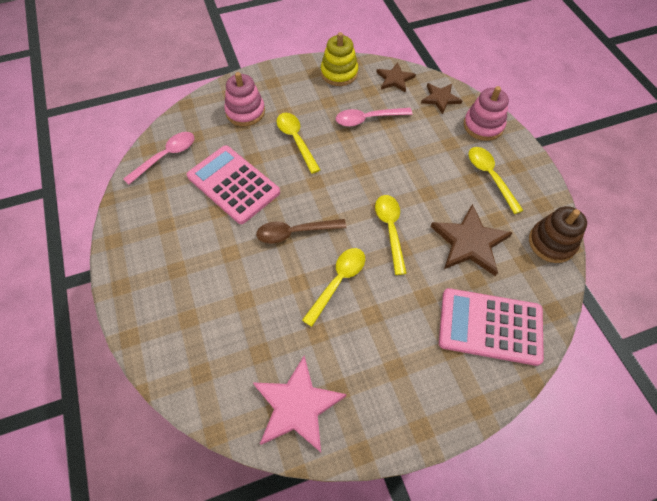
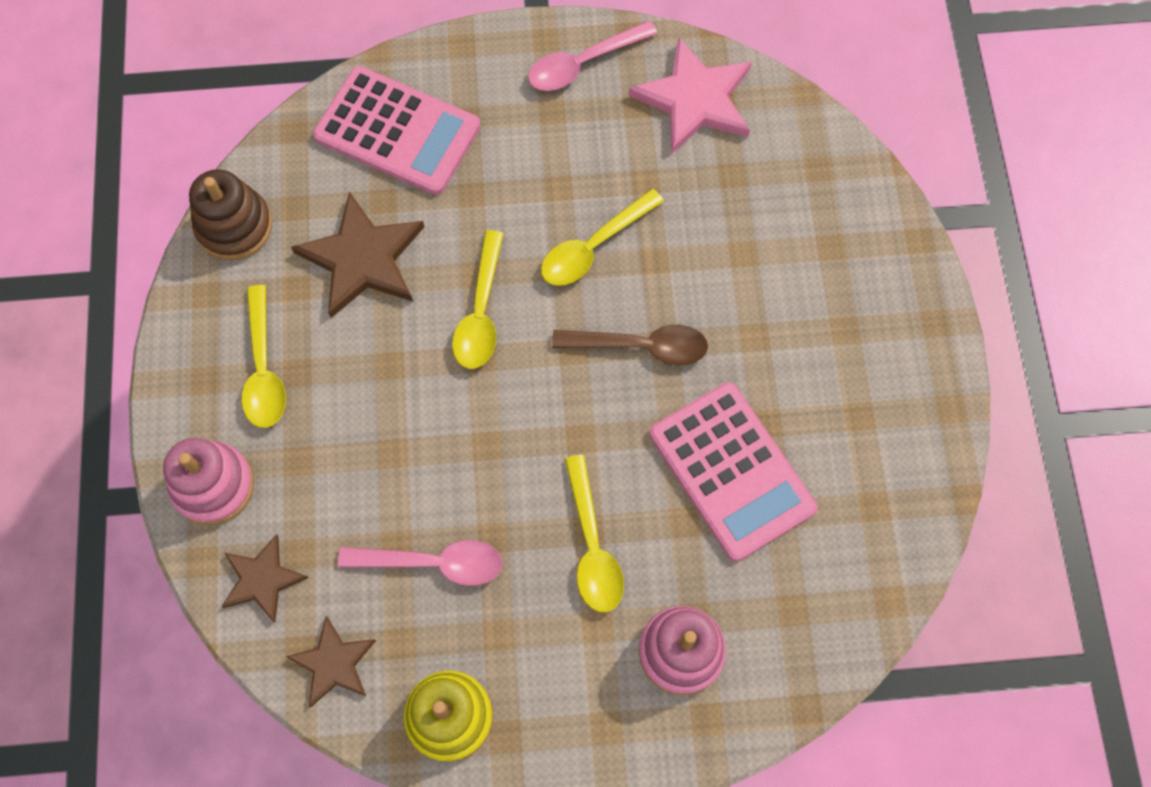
camera: 165 degrees left, 10 degrees up
(166, 156) = (855, 571): pink spoon -> pink spoon (583, 63)

